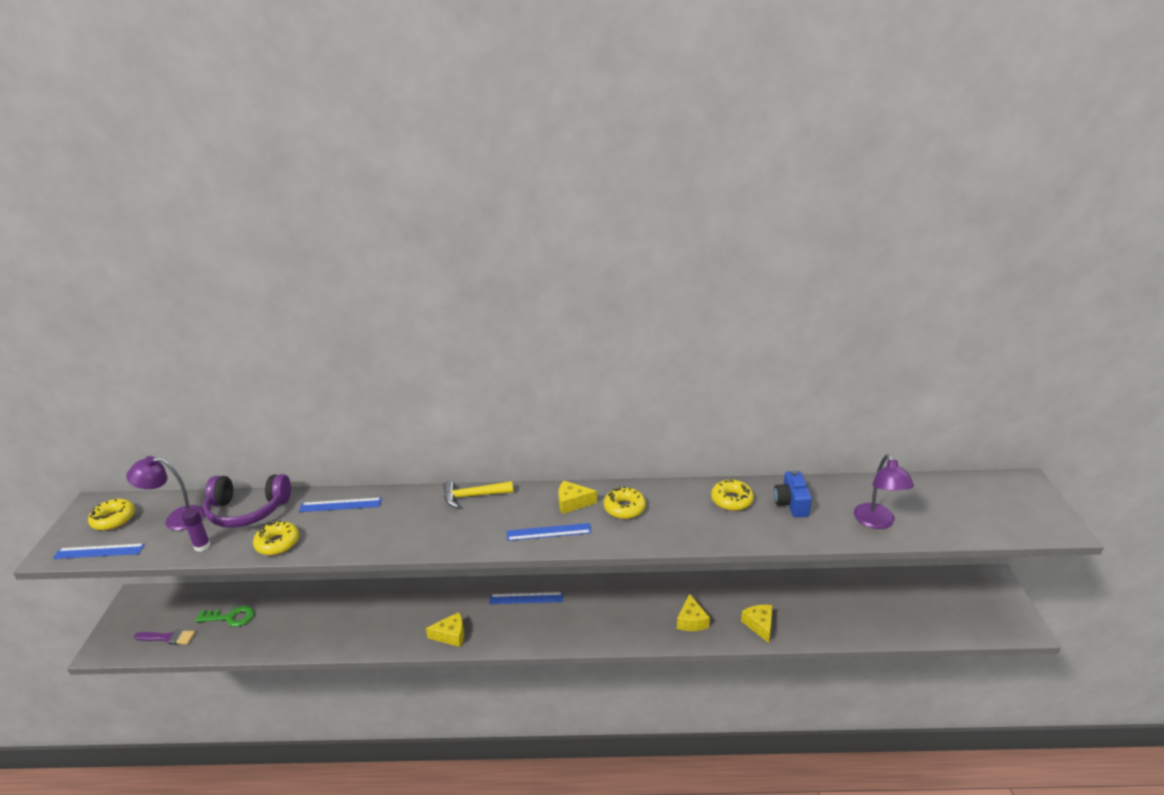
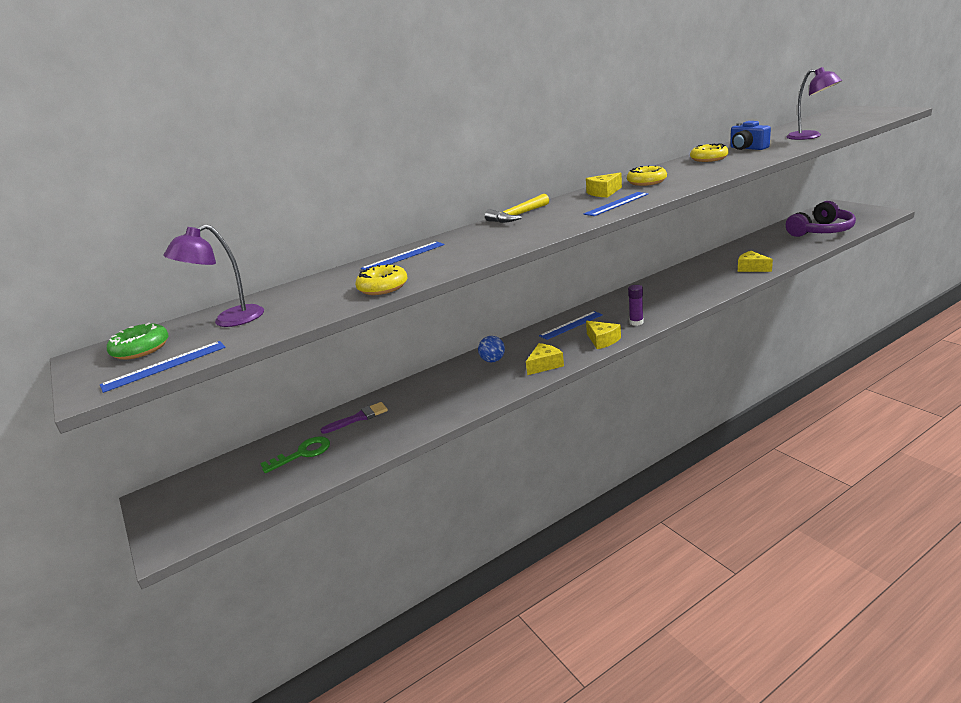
camera: 30 degrees left, 5 degrees down
(114, 519) = (141, 349): yellow donut -> green donut
(168, 638) = (246, 497): purple brush -> purple brush (359, 418)
(202, 546) = (298, 317): purple glue stick -> purple glue stick (636, 322)
(247, 510) = (307, 290): purple headphones -> purple headphones (821, 231)
(428, 602) = (493, 360): none -> blue ball
(691, 621) = (707, 284): yellow cheese -> yellow cheese (602, 340)

